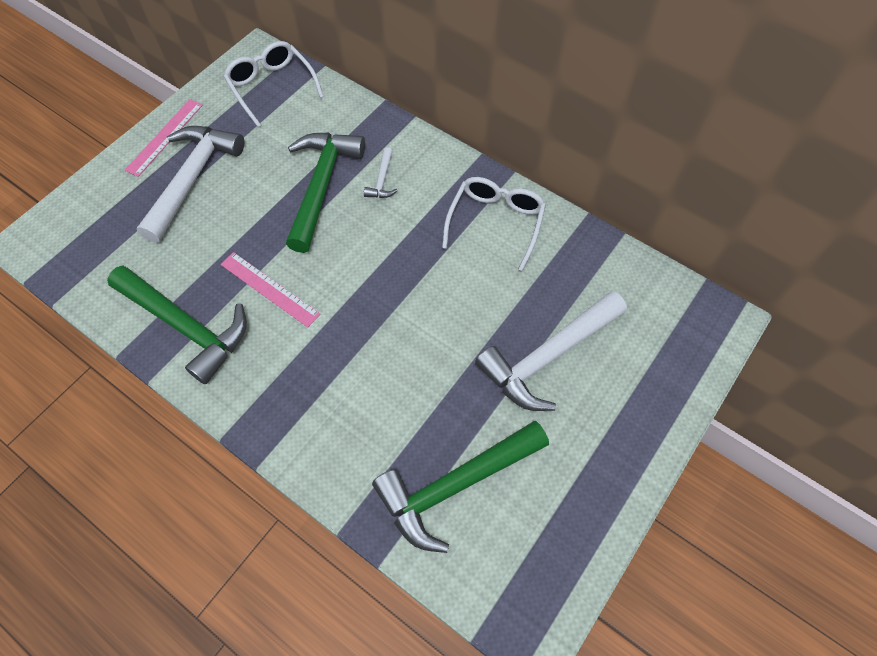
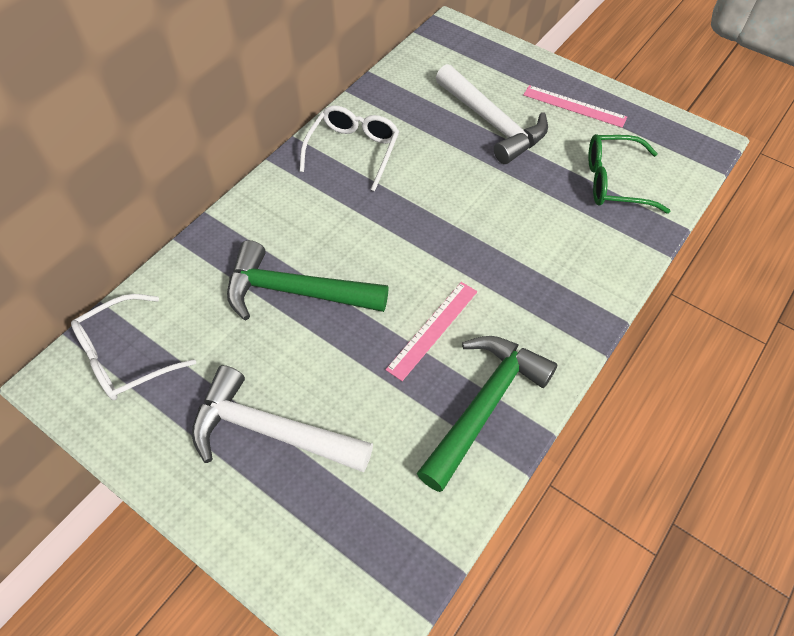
camera: 90 degrees left, 5 degrees down
(165, 137) = (191, 478): pink ruler -> pink ruler (574, 106)
(382, 180) = (293, 237): white hammer -> none
(455, 486) = (614, 182): green hammer -> green glasses
(495, 222) = (353, 150): white glasses -> white glasses turned 90 degrees clockwise

